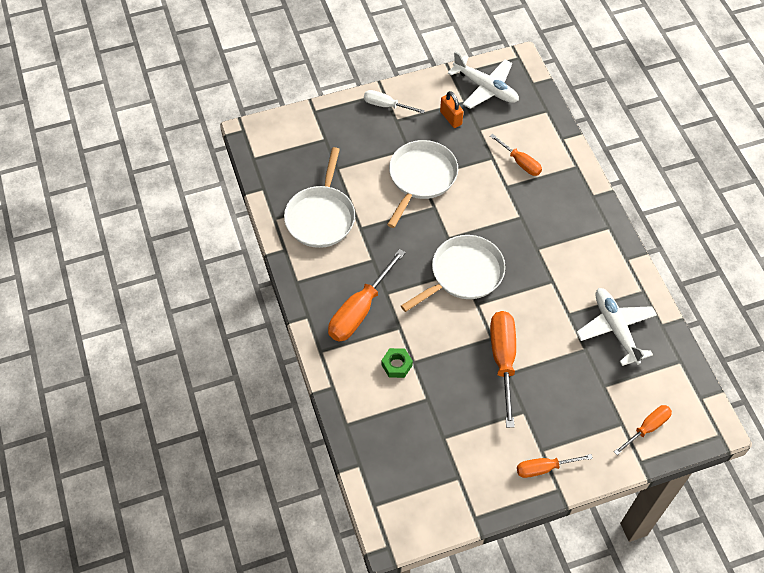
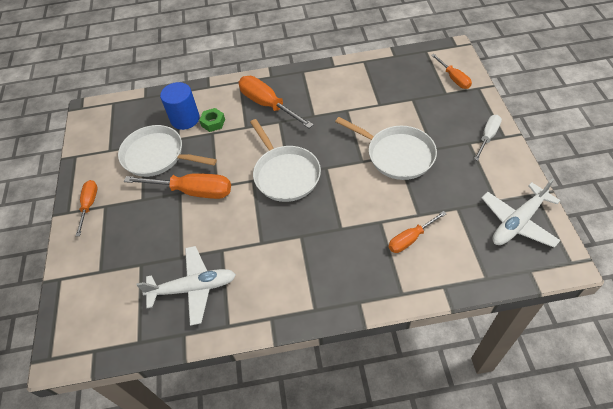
camera: 105 degrees right, 5 degrees down
(321, 217) = (361, 87): white pan -> white pan (157, 156)
(394, 400) = (185, 119): none -> blue cylinder
(451, 118) = (472, 186): orange padlock -> none
(647, 428) = (86, 292): orange screwdriver -> orange screwdriver (454, 79)

